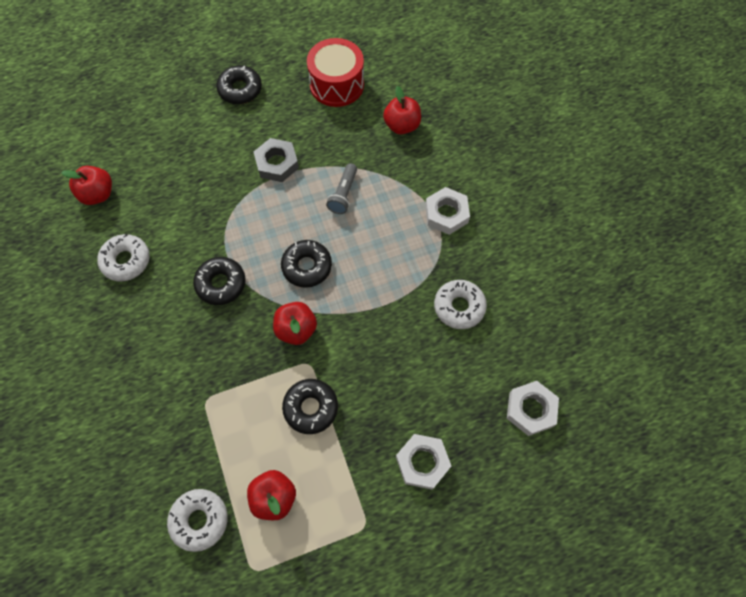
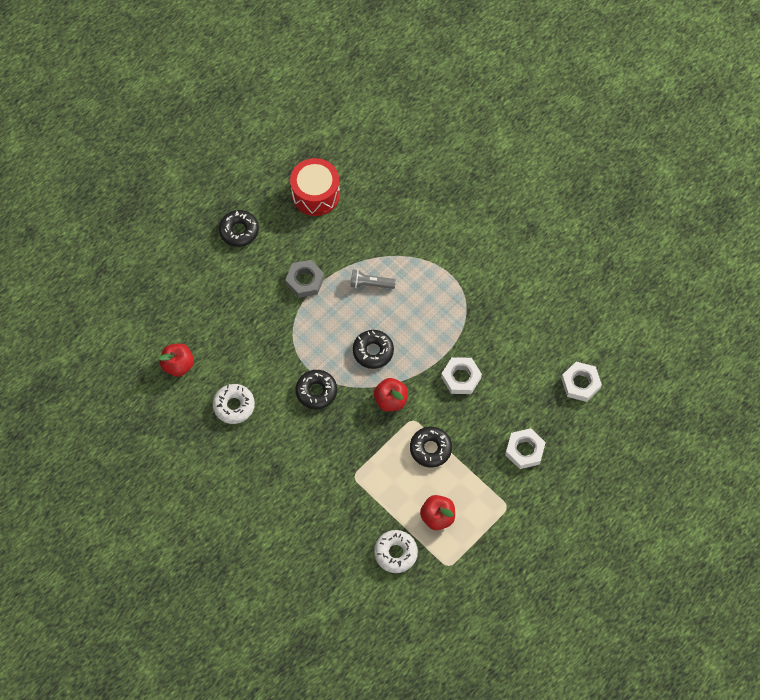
camera: 25 degrees left, 0 degrees up
(343, 194) = (370, 284): grey flashlight -> grey flashlight turned 105 degrees clockwise
(402, 125) = (386, 208): red apple -> none
(446, 214) = (455, 267): white nut -> white nut (461, 377)
(459, 307) = (498, 333): white donut -> none

